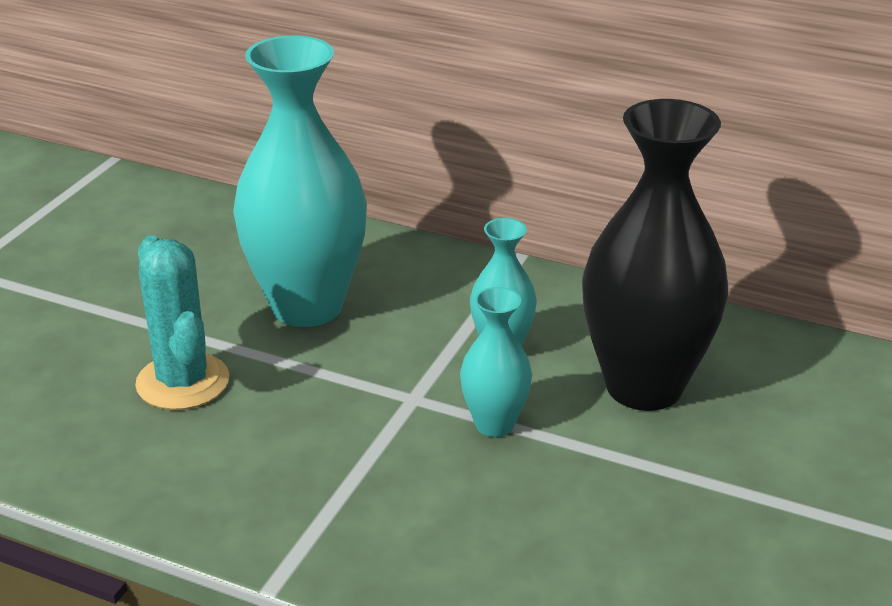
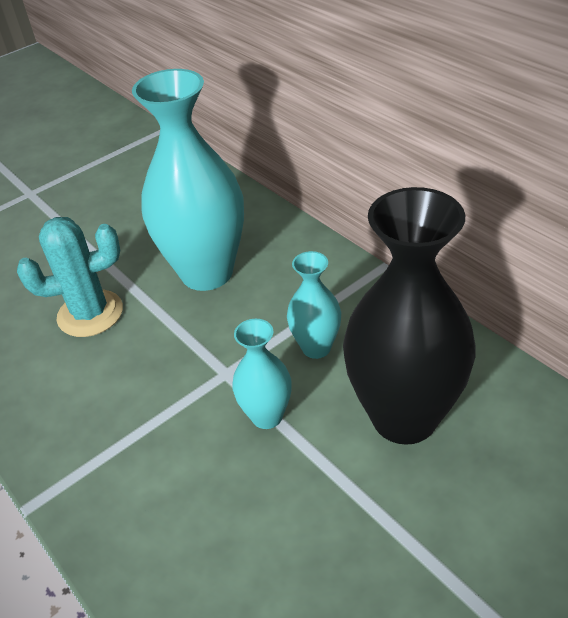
camera: 30 degrees right, 10 degrees up
(182, 382) = (90, 313): turquoise cactus -> turquoise cactus turned 75 degrees clockwise

